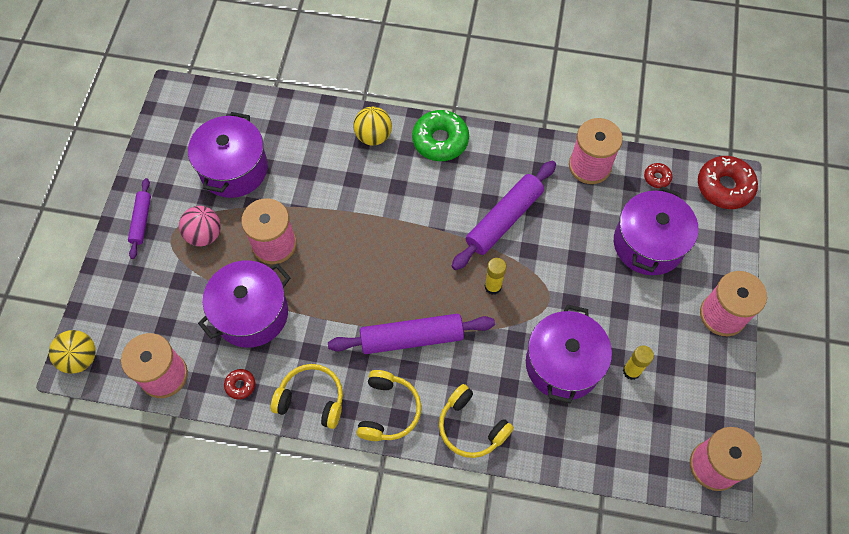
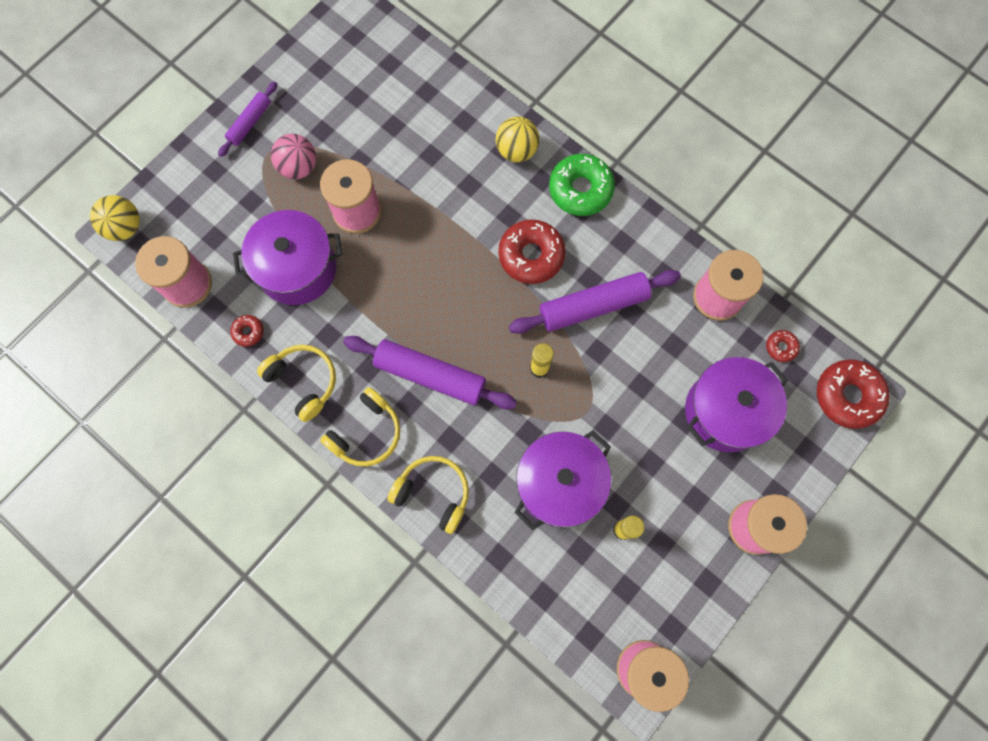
camera: 30 degrees right, 10 degrees up
(234, 169) = (363, 114): purple pot -> none
(433, 207) = (531, 255): none -> red donut
(471, 427) = (433, 493): yellow headphones -> yellow headphones turned 135 degrees clockwise

